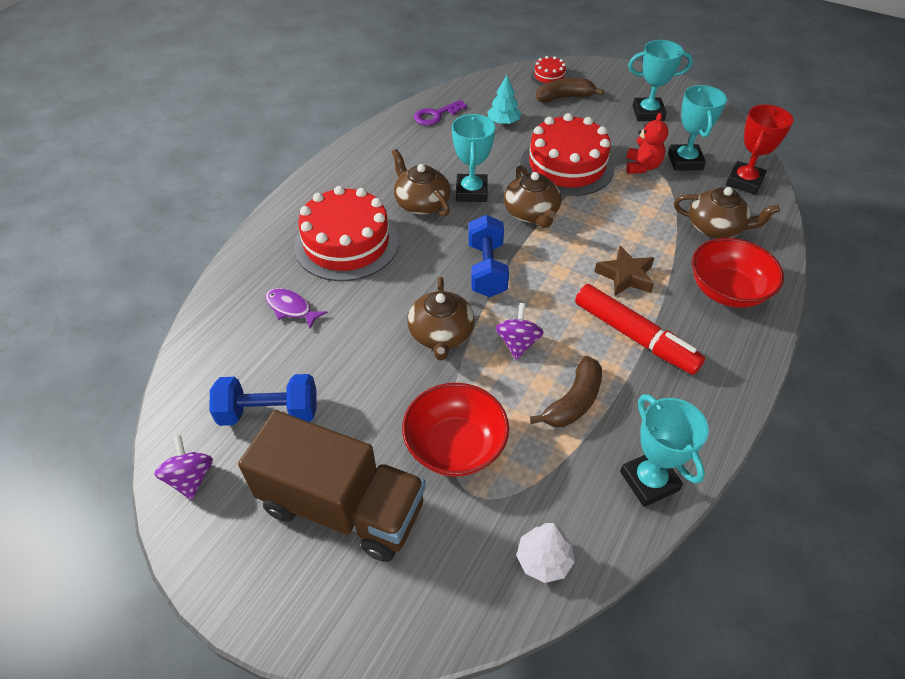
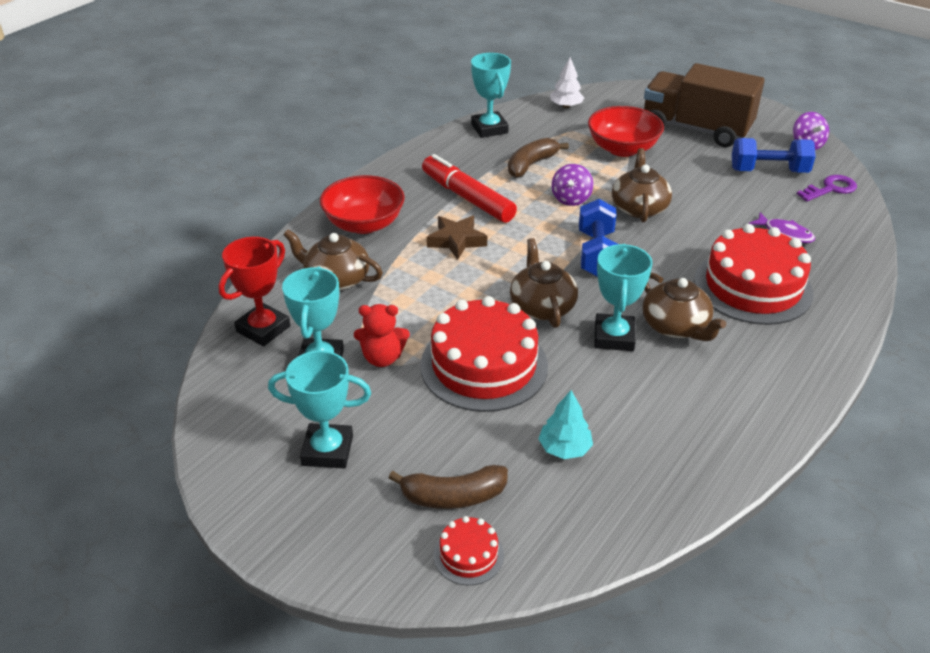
camera: 175 degrees left, 10 degrees down
(436, 115) = (675, 470): purple key -> purple key (831, 189)
(642, 166) = (382, 358): red teddy bear -> red teddy bear turned 105 degrees counterclockwise

